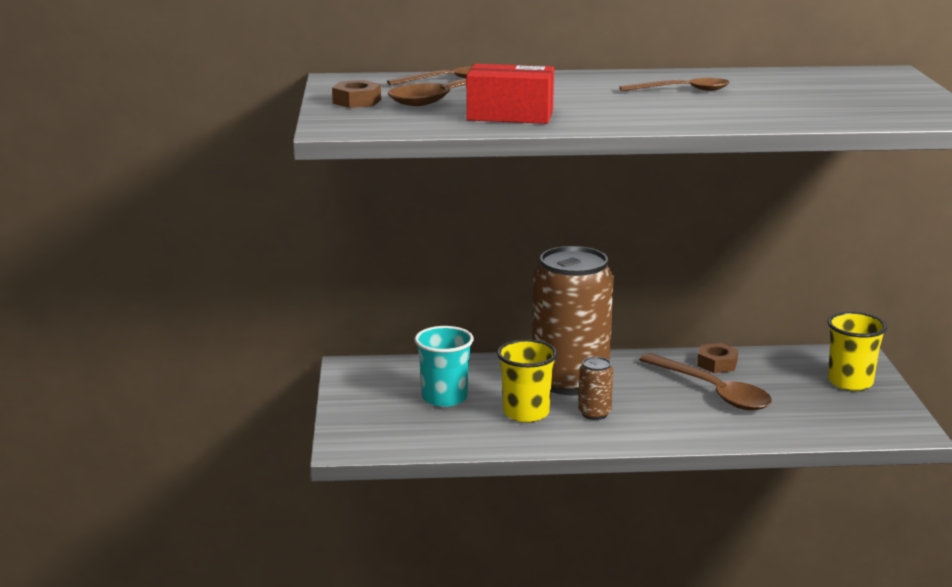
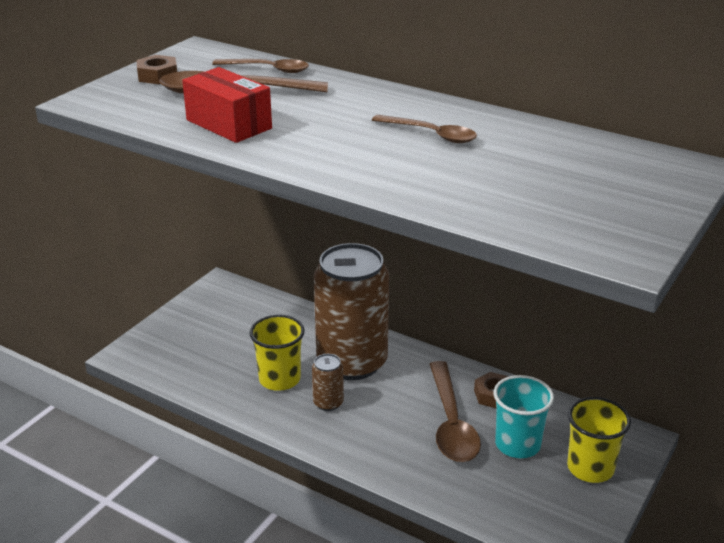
camera: 35 degrees right, 10 degrees up
(444, 398) = (243, 339): turquoise cup -> turquoise cup (517, 444)

